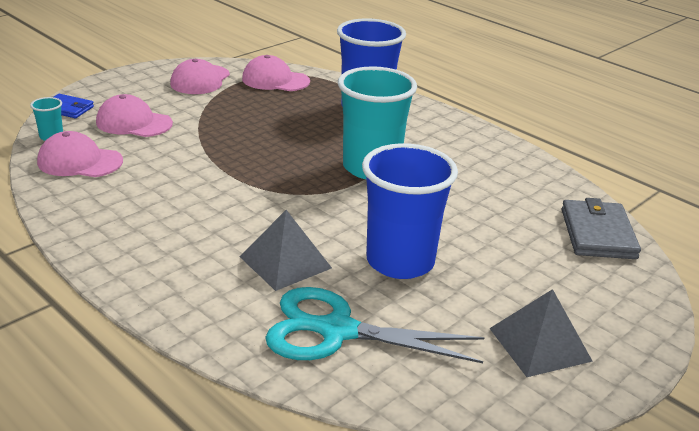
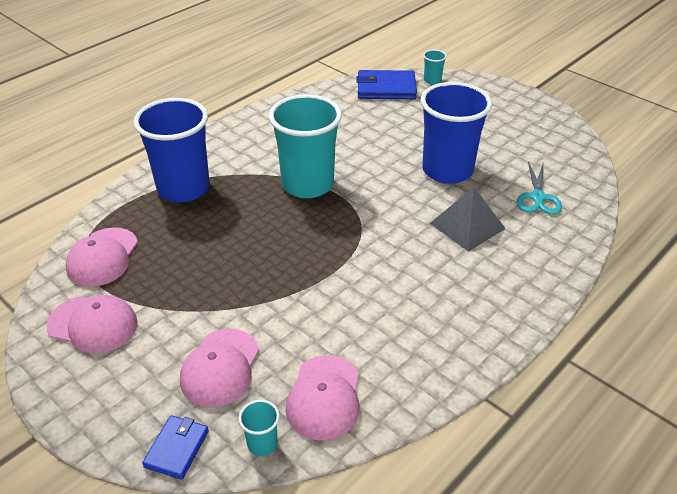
camera: 90 degrees left, 10 degrees up
(337, 331) = (538, 197): turquoise scissors -> turquoise scissors, size x0.59
(540, 344) = (515, 121): grey pyramid -> none
(598, 233) = (386, 88): grey wallet -> blue wallet
(638, 277) = (432, 80): none -> turquoise cup

